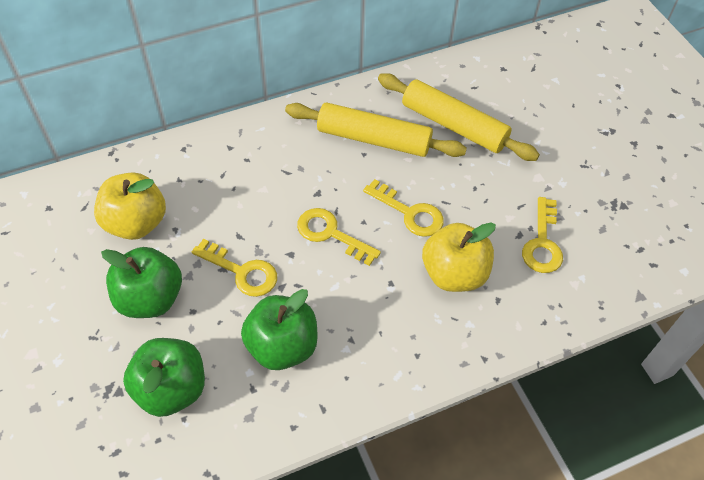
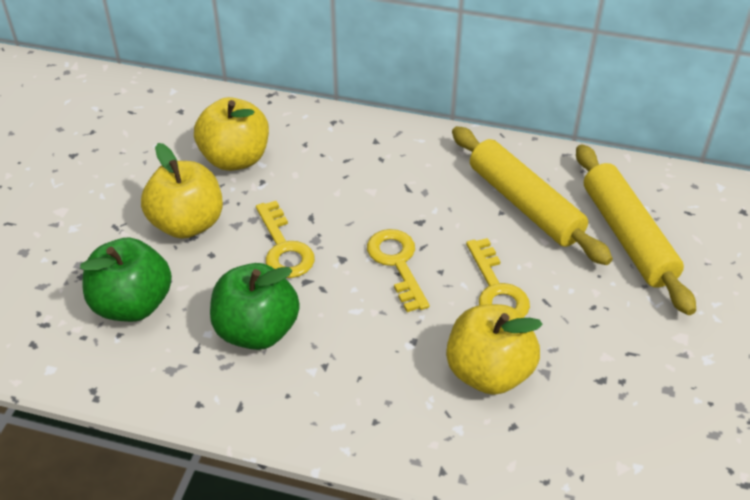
camera: 40 degrees right, 10 degrees down
(150, 298) = (187, 224): green apple -> yellow apple
(542, 243) = (621, 403): yellow key -> none

